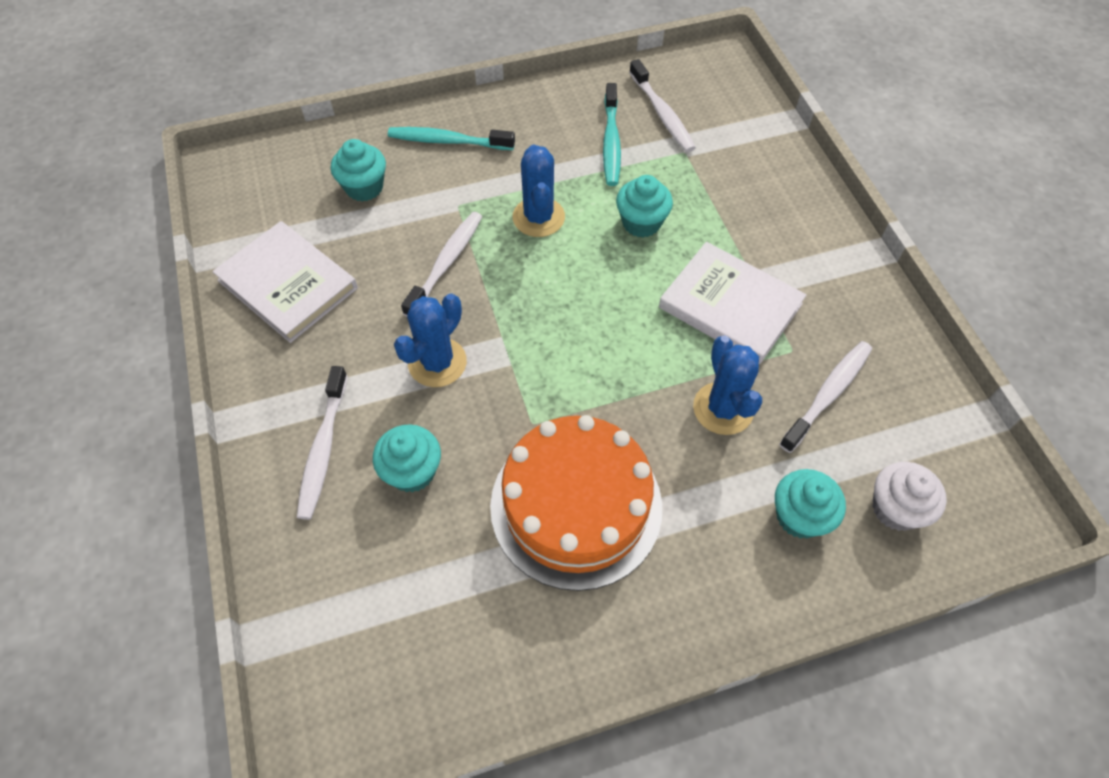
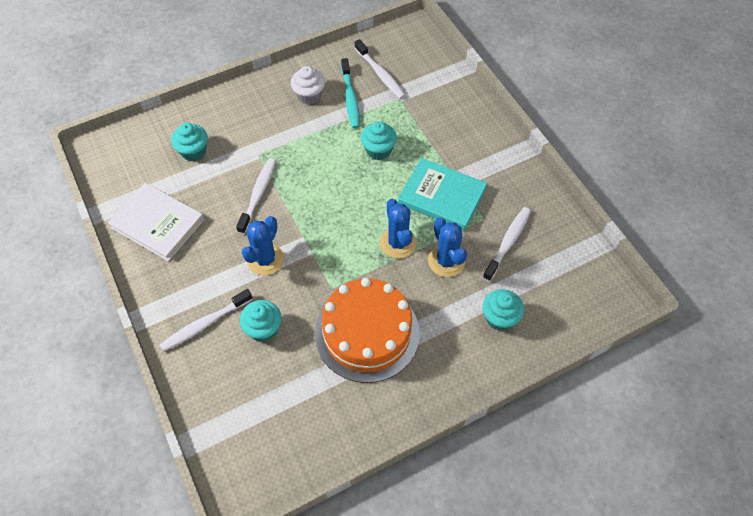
camera: 10 degrees left, 0 degrees up
(323, 449) = (205, 324): white toothbrush -> white toothbrush turned 60 degrees clockwise
(448, 141) = (242, 112): turquoise toothbrush -> none
(538, 217) = (312, 156): blue cactus -> blue cactus (398, 243)
(730, 306) = (442, 196): white book -> turquoise book
(895, 508) = (554, 304): white cupcake -> white cupcake (309, 95)

